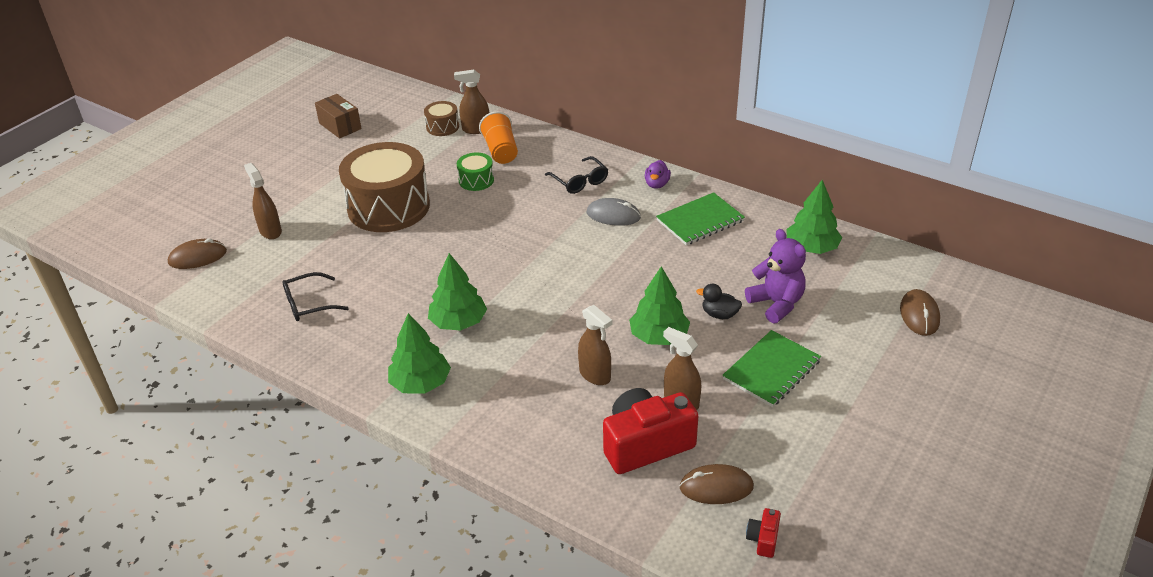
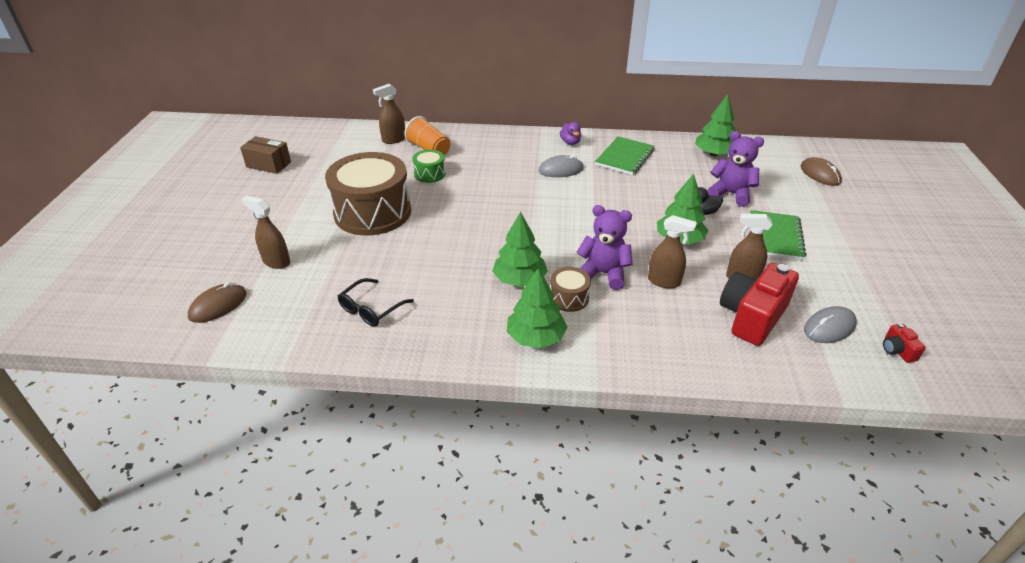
camera: 30 degrees left, 0 degrees up
(442, 127) = (363, 144): brown drum -> brown drum (569, 298)
(543, 345) = (603, 273): none -> purple teddy bear
(579, 181) = (512, 154): black glasses -> none
(716, 487) = (829, 327): brown mouse -> grey mouse

